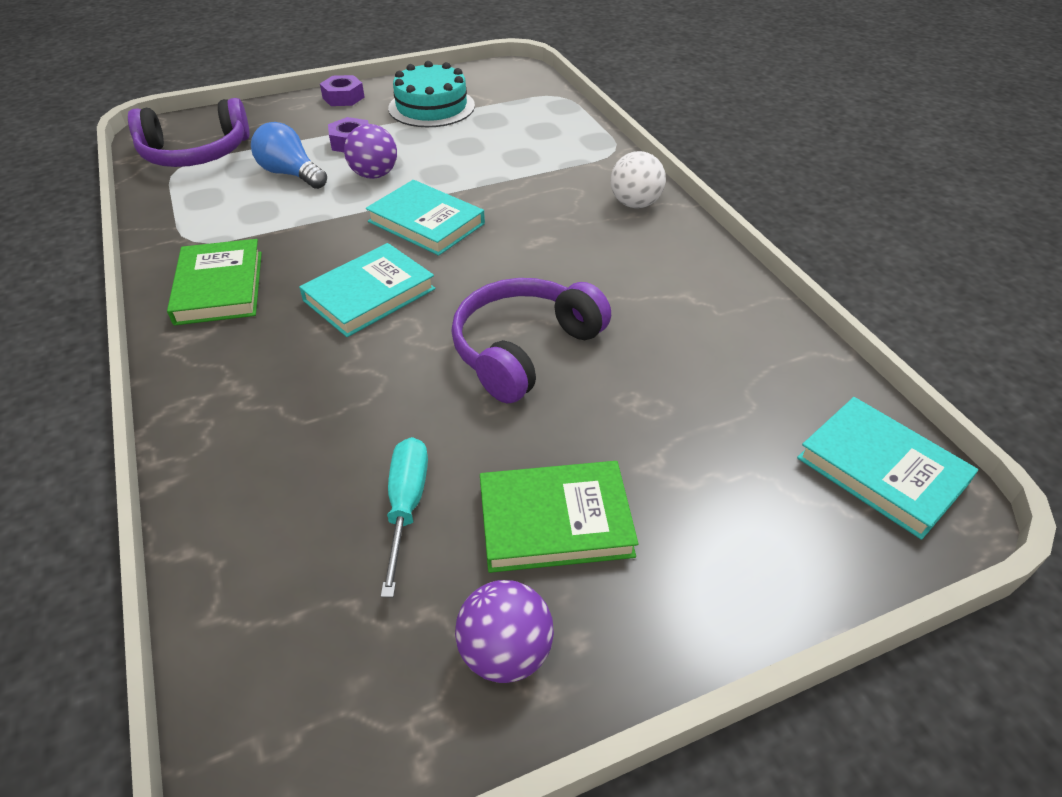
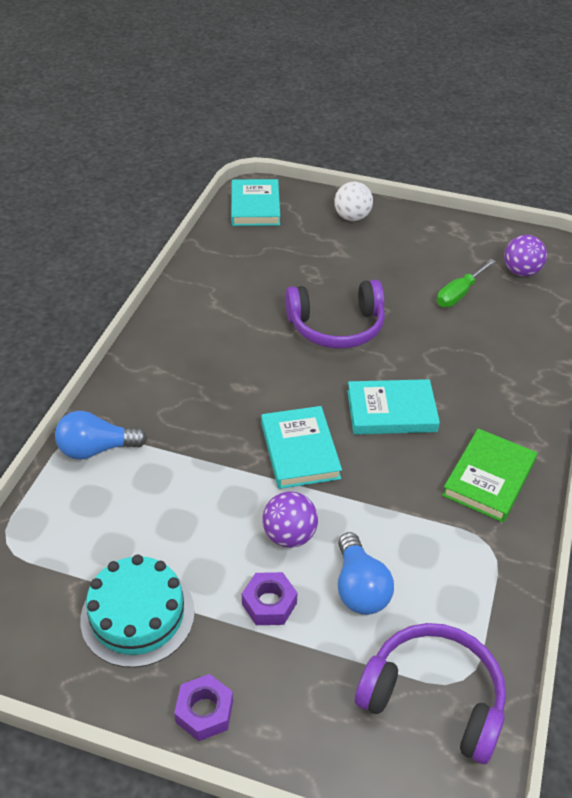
camera: 140 degrees left, 0 degrees up
(406, 505) = (459, 294): turquoise screwdriver -> green screwdriver
(505, 653) = (459, 237): purple ball -> purple ball (521, 272)
(555, 521) = (402, 258): green book -> none
(587, 151) = (96, 449): none -> blue light bulb
(635, 204) = (144, 377): white ball -> white ball (352, 217)

